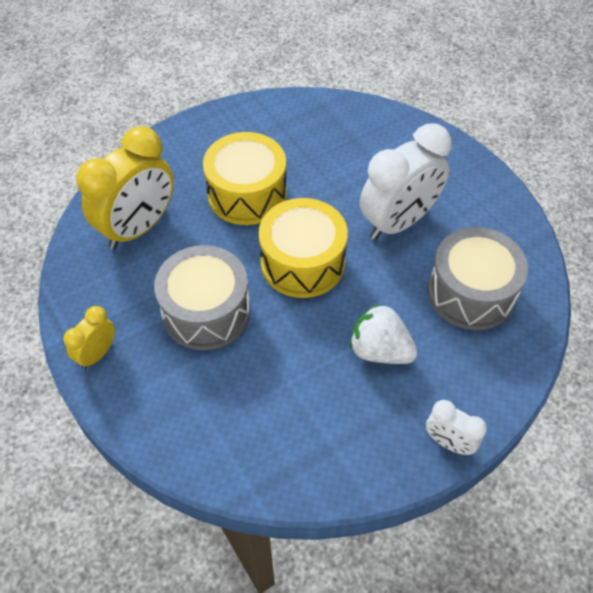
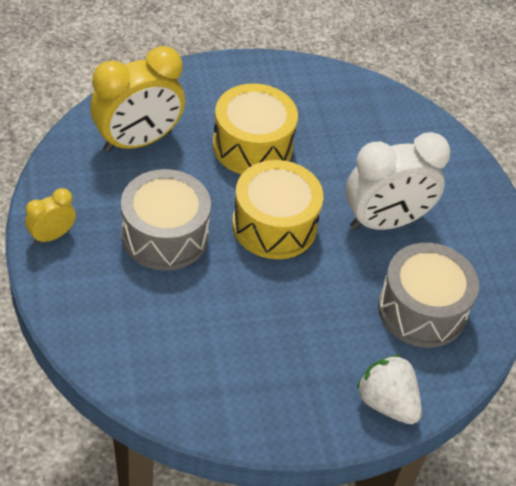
camera: 15 degrees right, 5 degrees down
(380, 350) = (307, 327): white strawberry -> white strawberry (387, 403)
(448, 443) = (330, 428): white clock -> none

